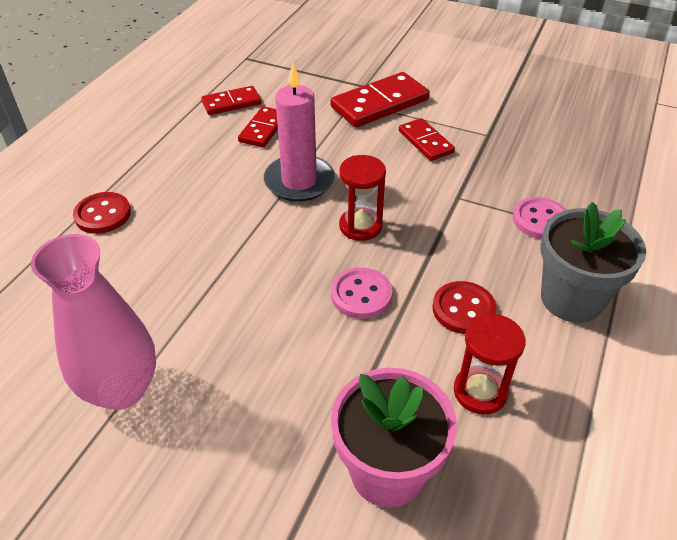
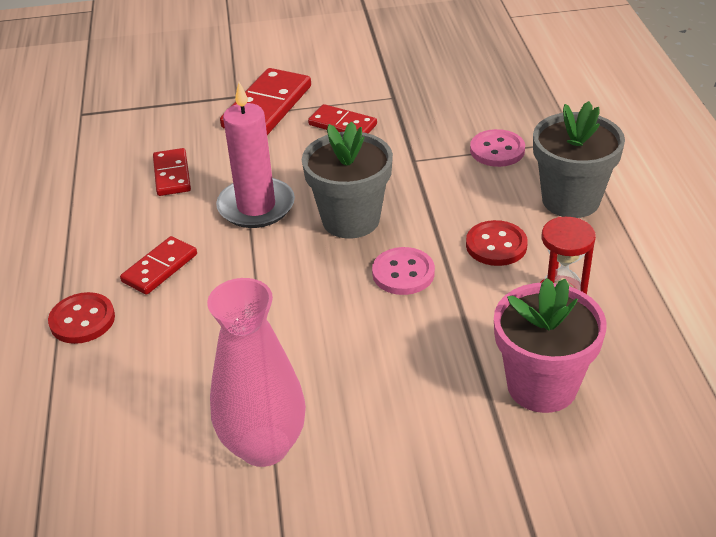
camera: 30 degrees left, 5 degrees down
(231, 103) = (112, 163): red domino -> red domino (160, 268)
(360, 226) = (351, 220): red hourglass -> grey flower pot

